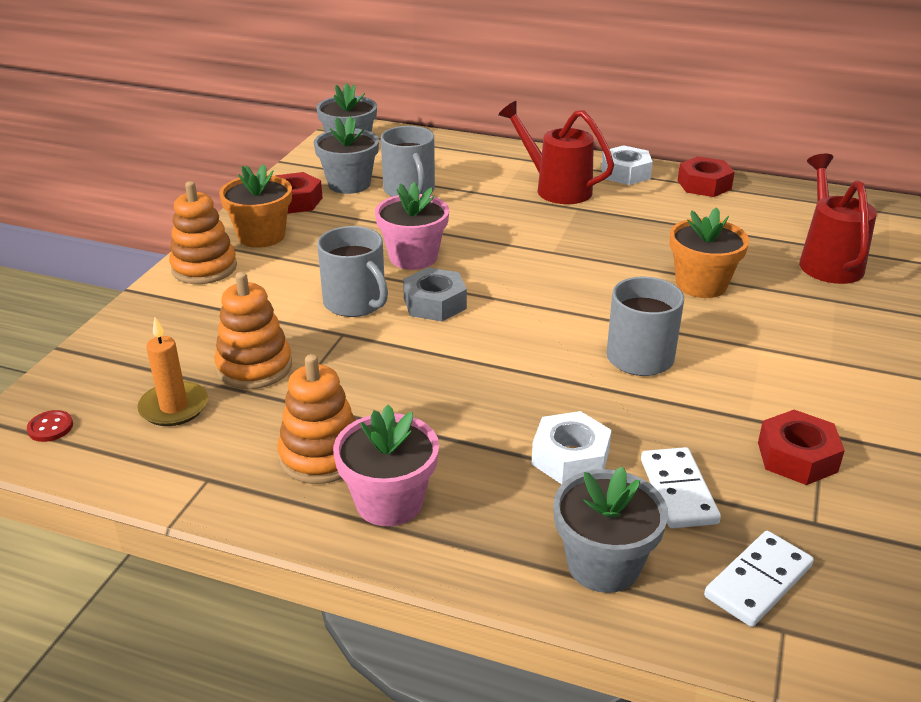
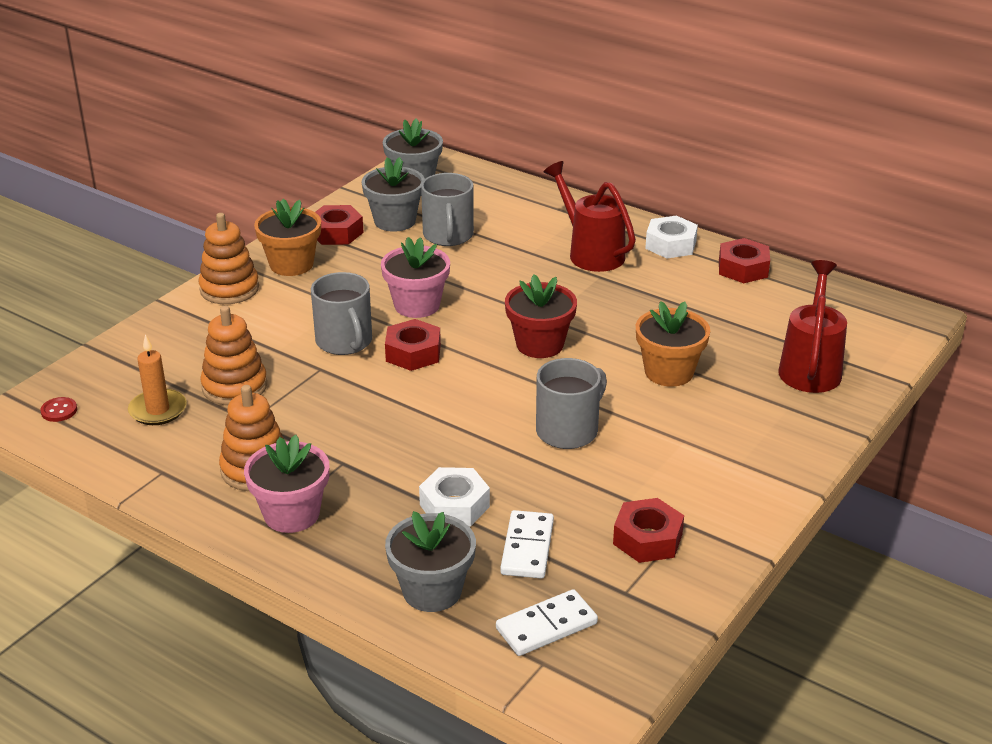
camera: 15 degrees right, 0 degrees up
(435, 303) = (413, 353): grey nut -> red nut
(559, 277) = (540, 344): none -> red flower pot

